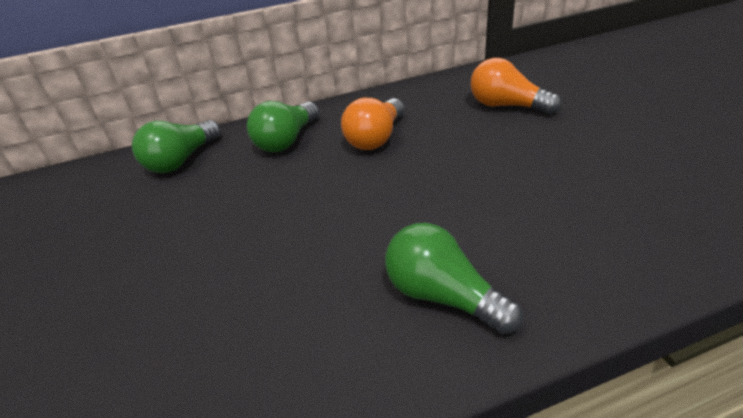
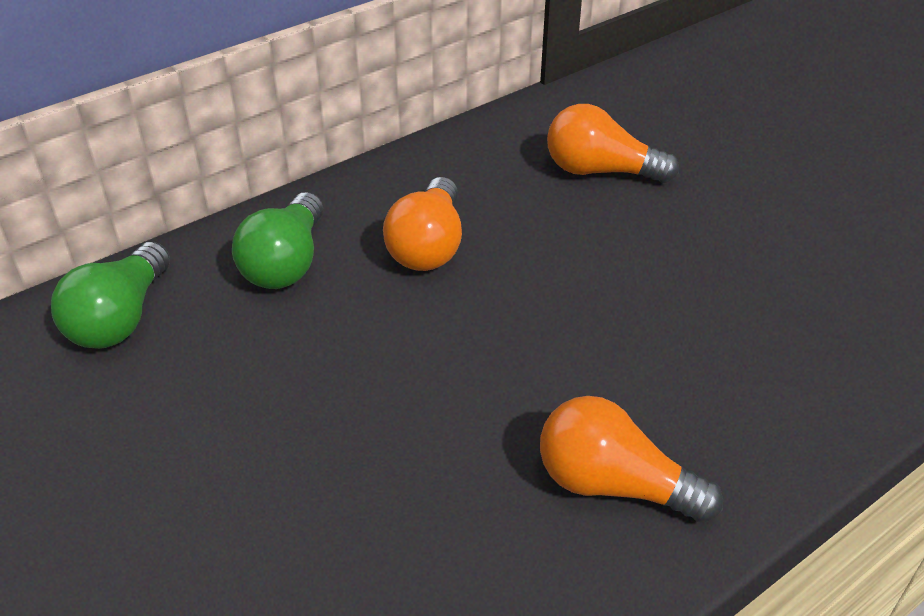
camera: 20 degrees left, 5 degrees up
(443, 296) = (613, 485): green light bulb -> orange light bulb

